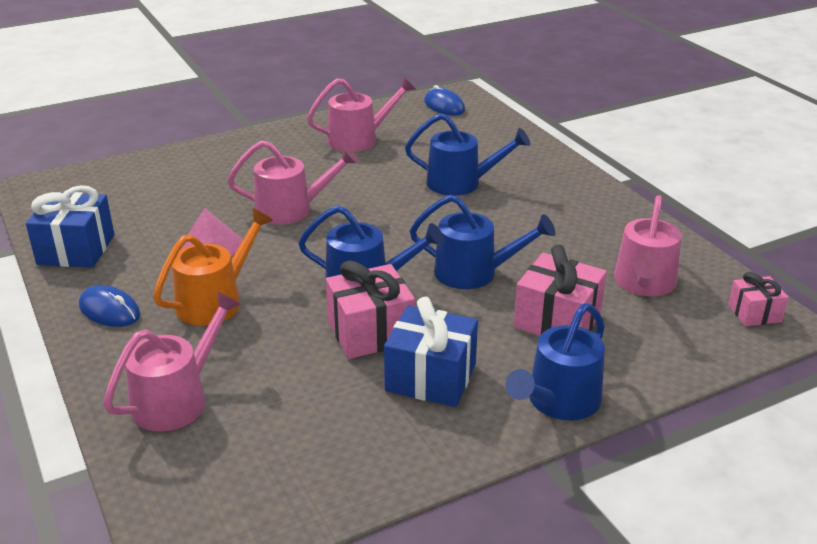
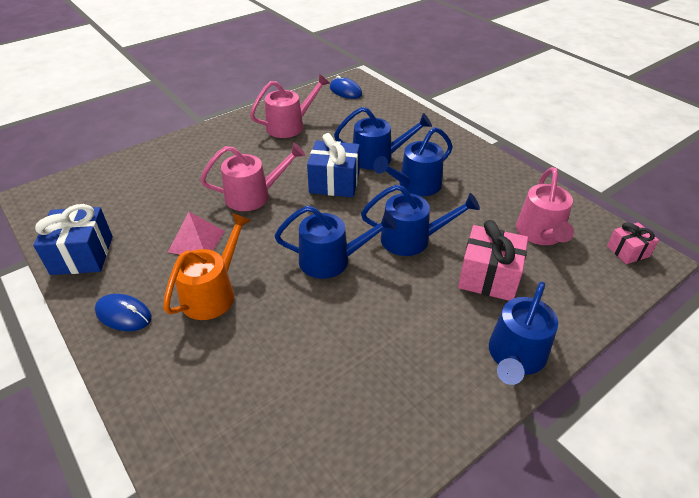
camera: 10 degrees left, 10 degrees up
(177, 399) = (202, 402): pink watering can -> none
(370, 332) = (348, 308): pink gift -> none
(431, 377) = (408, 347): blue gift -> blue gift (334, 182)
(499, 217) = (415, 185): none -> blue watering can

